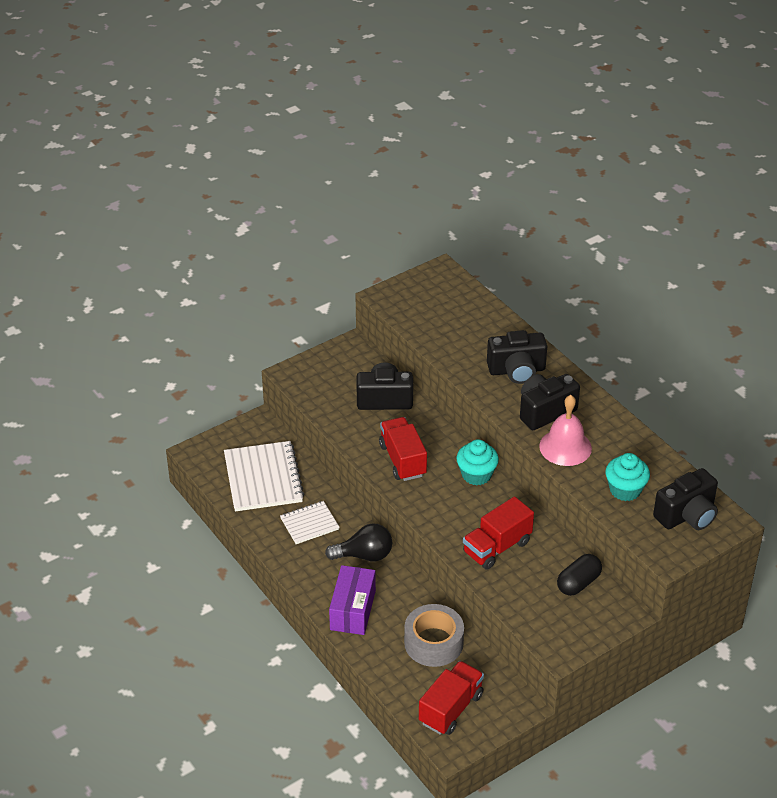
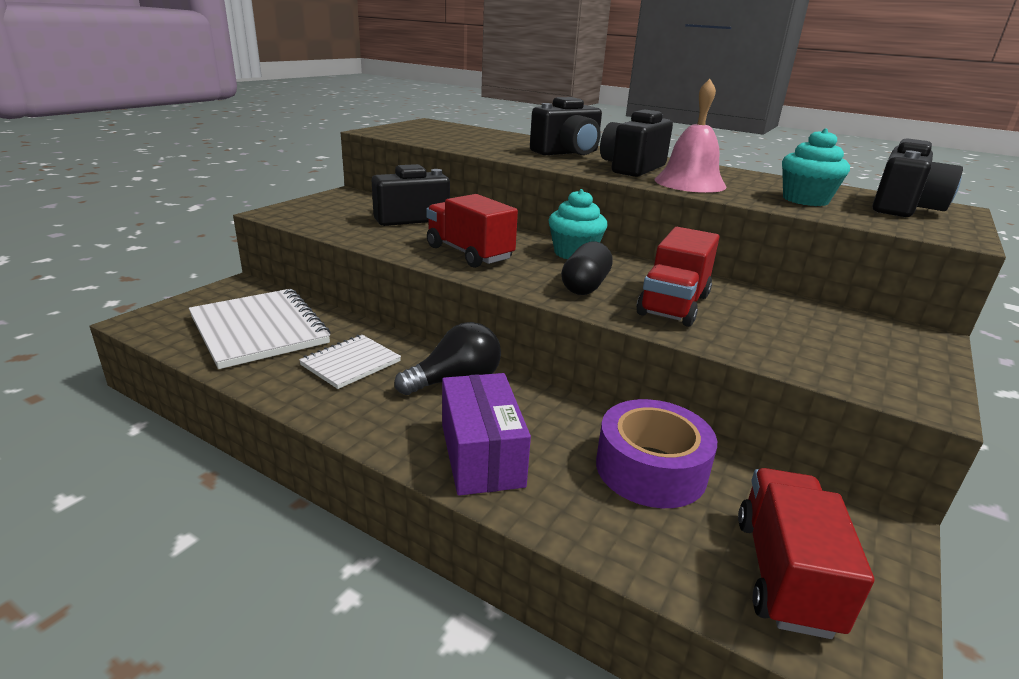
camera: 25 degrees left, 15 degrees down
(433, 643) = (650, 469): grey tape -> purple tape
(578, 583) = (821, 320): black capsule -> black capsule (585, 286)

